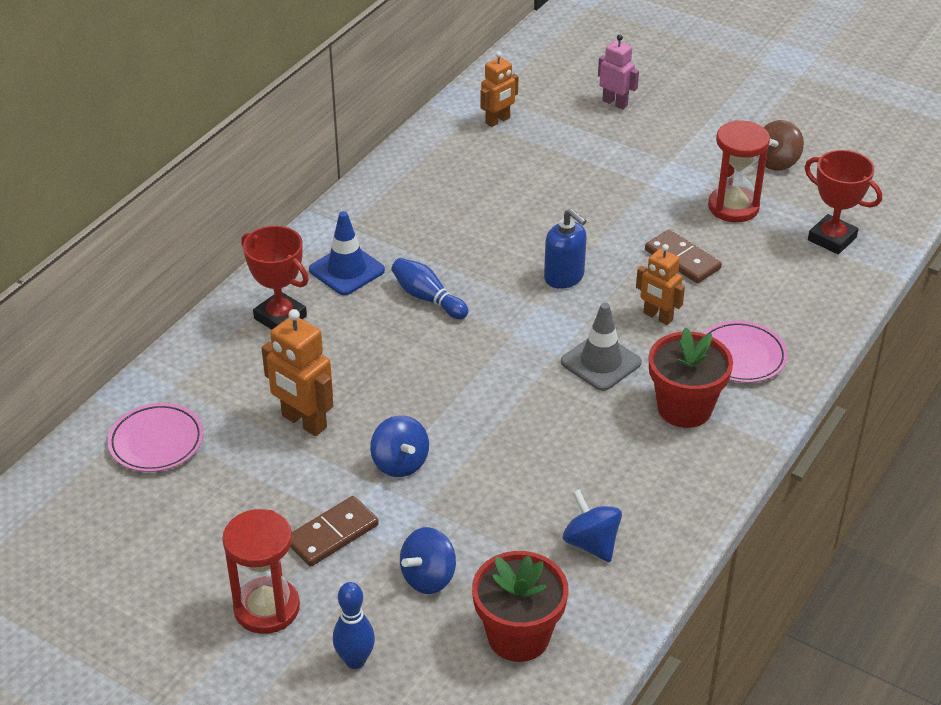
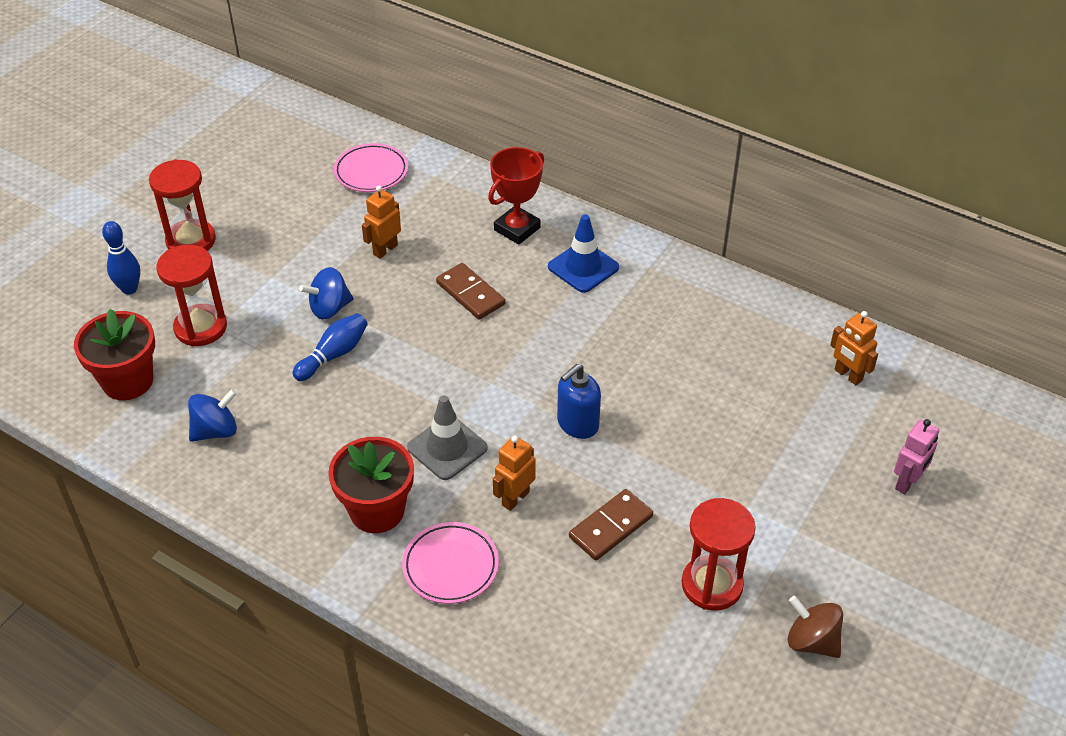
camera: 90 degrees right, 5 degrees up
(303, 422) = (385, 250): orange robot -> orange robot, size x0.67
(332, 534) = (257, 272): brown domino -> brown domino (470, 294)
(427, 298) = (543, 322): blue bowling pin -> blue bowling pin (334, 355)
(428, 577) = (200, 327): blue spinning top -> red hourglass
(832, 239) = (658, 682): red trophy -> none

